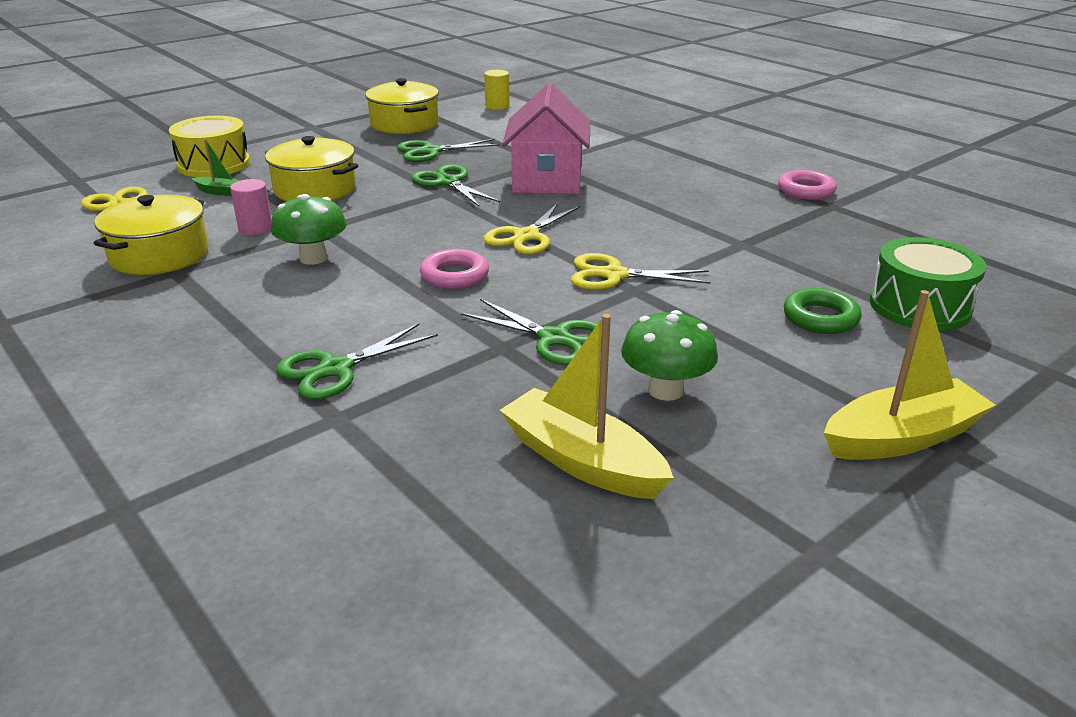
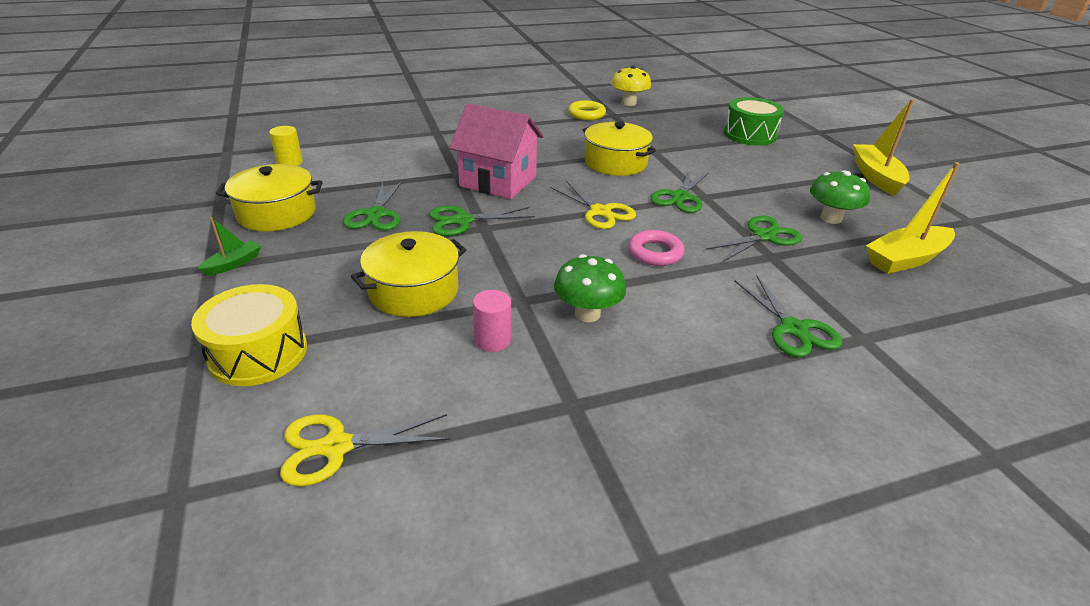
camera: 70 degrees left, 5 degrees up
(159, 255) = (522, 415): yellow pot -> yellow pot (615, 162)
(221, 192) = (363, 355): green boat -> green boat (233, 264)
(614, 275) = (680, 197): yellow scissors -> green scissors
(806, 191) = (586, 114): pink ring -> yellow ring
(820, 318) = (756, 159): green ring -> none
(897, 208) = (629, 103): none -> yellow mushroom

